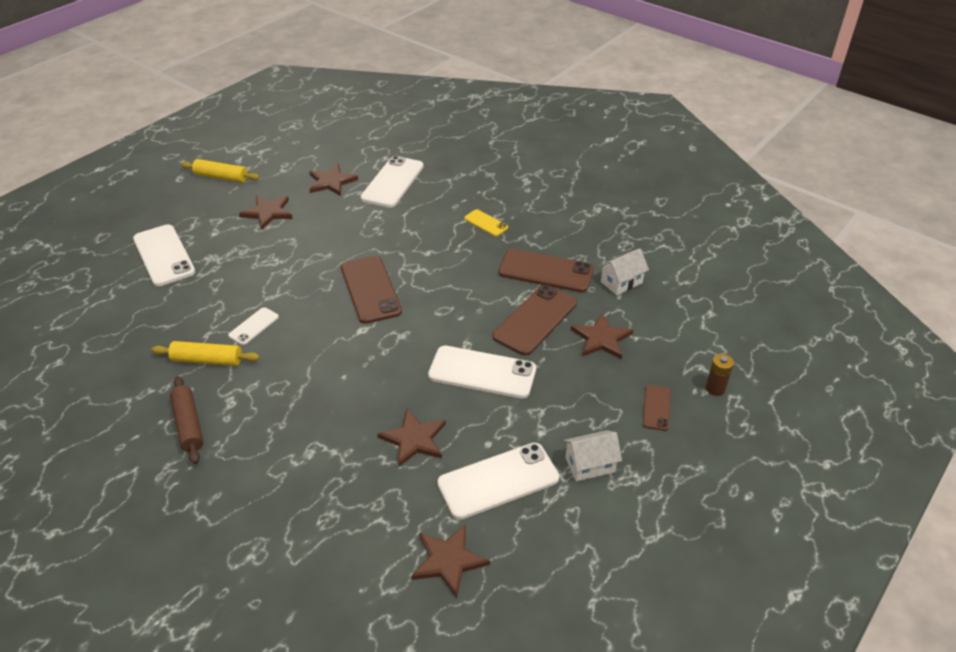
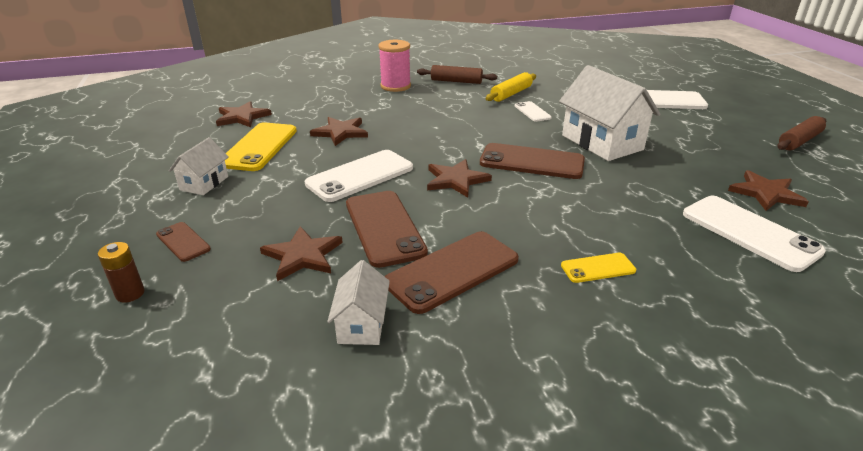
camera: 125 degrees right, 10 degrees down
(221, 177) = (799, 141): yellow rolling pin -> brown rolling pin
(243, 474) = (395, 86): none -> pink spool
(268, 212) = (710, 148): brown star -> brown star (456, 180)
(300, 265) = (601, 142): none -> white house
(498, 481) = (259, 147): white phone -> yellow phone

